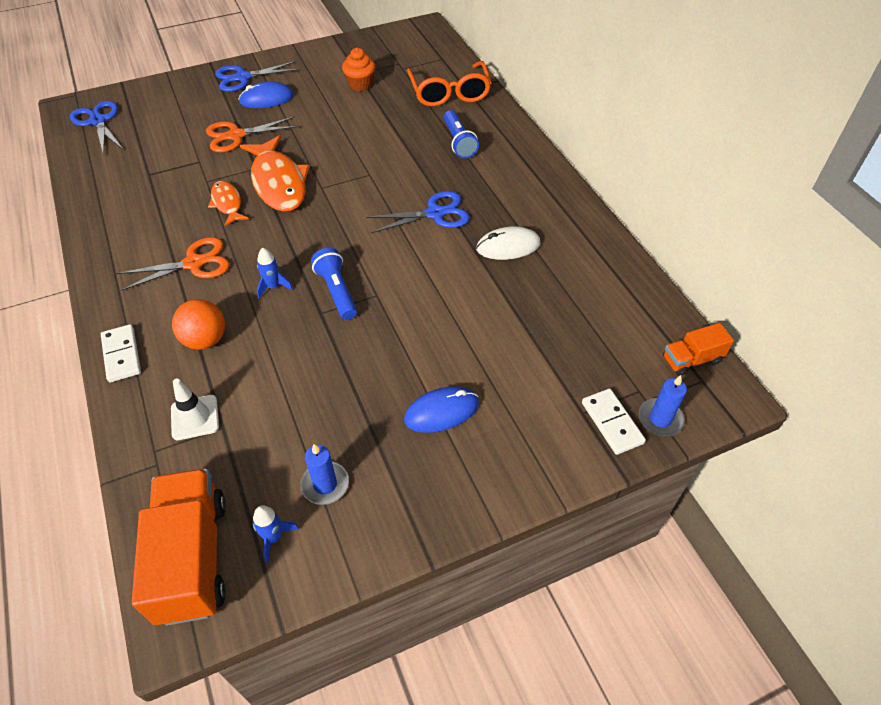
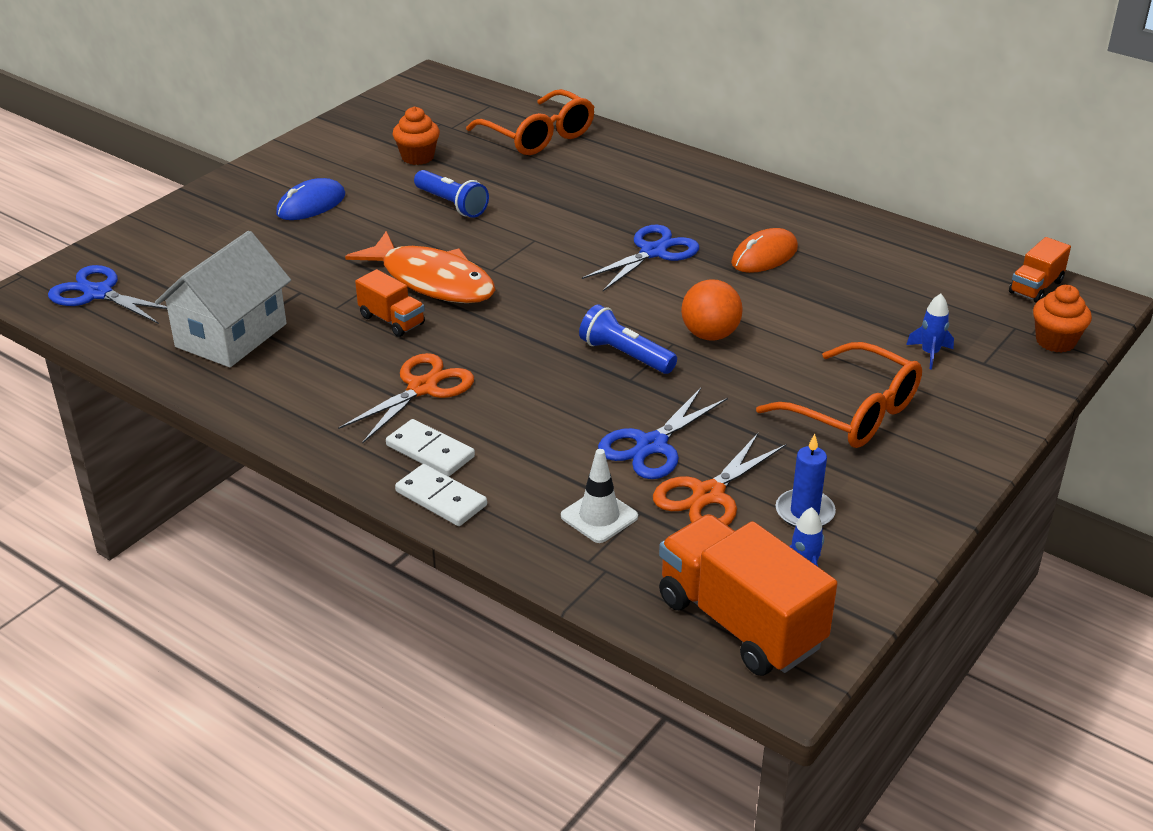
camera: 30 degrees left, 15 degrees down
(133, 178) = (231, 335): none -> white house
(205, 340) = (525, 449): orange ball -> orange ball (710, 335)
(227, 203) = (392, 320): orange fish -> orange truck
(236, 136) = (318, 252): orange scissors -> orange scissors (708, 495)
(243, 78) = (250, 191): blue scissors -> blue scissors (652, 445)
(273, 287) = (547, 376): blue rocket -> blue rocket (930, 354)
(441, 411) = (852, 412): blue mouse -> orange glasses
(459, 142) = (604, 180): blue flashlight -> blue flashlight (452, 204)
(508, 246) = (764, 256): white mouse -> orange mouse
(612, 423) = (1017, 360): white domino -> white domino (430, 451)
(660, 419) = (1055, 341): blue candle -> orange cupcake

